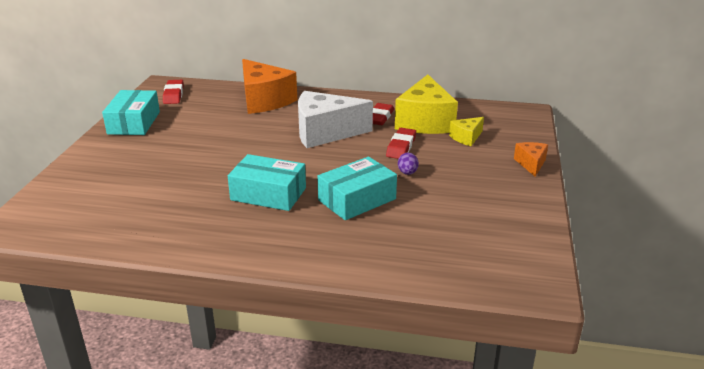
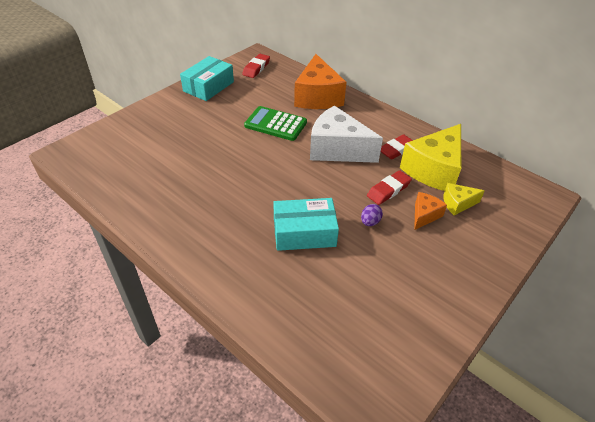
camera: 30 degrees right, 15 degrees up
(243, 132) = (275, 124): none -> green calculator
(268, 194) = (243, 196): turquoise box -> none
(531, 164) = (496, 262): orange cheese -> orange cheese (424, 215)

